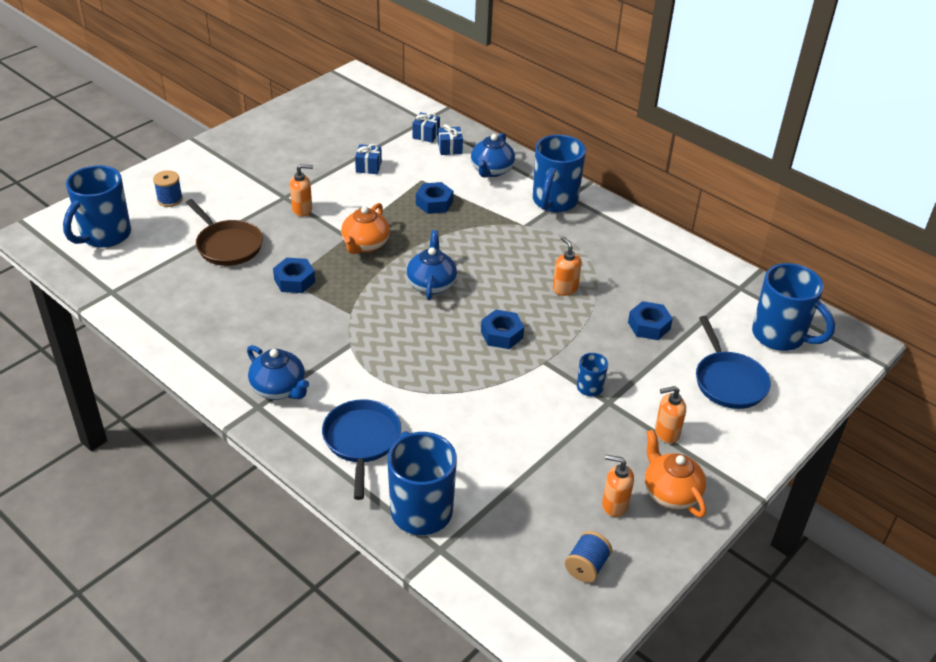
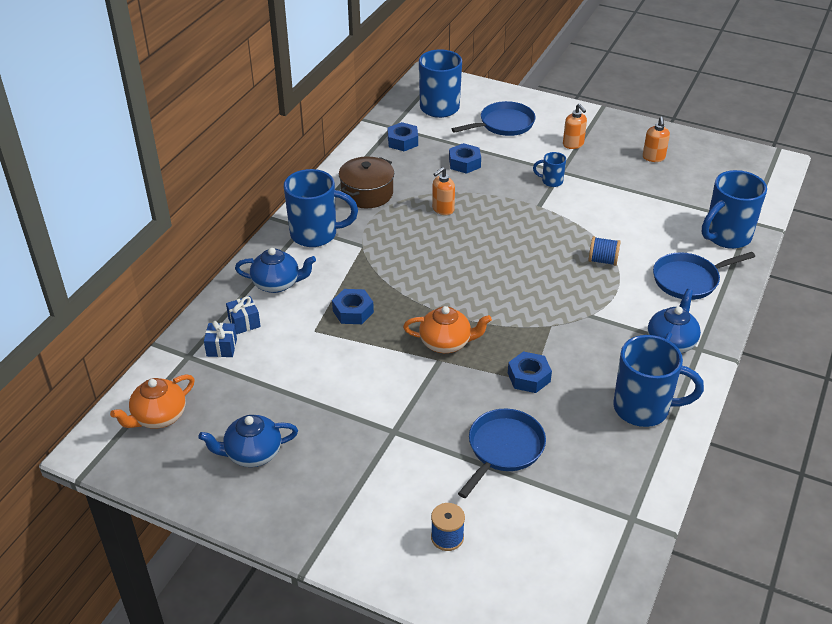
camera: 105 degrees left, 0 degrees up
(104, 236) = (547, 572): blue mug -> blue mug (644, 408)
(227, 245) = (503, 449): brown pan -> blue pan
(302, 210) = (410, 408): orange soap dispenser -> none
(368, 167) = (305, 378): blue gift -> none
(431, 284) = (481, 285): blue teapot -> blue teapot (252, 453)
(502, 334) = (521, 233): blue nut -> blue nut (402, 141)
(586, 566) = (711, 162): blue spool -> blue spool (603, 260)
(611, 244) = (367, 193): none -> brown pot
(670, 493) = (625, 138): orange teapot -> orange teapot (159, 417)

